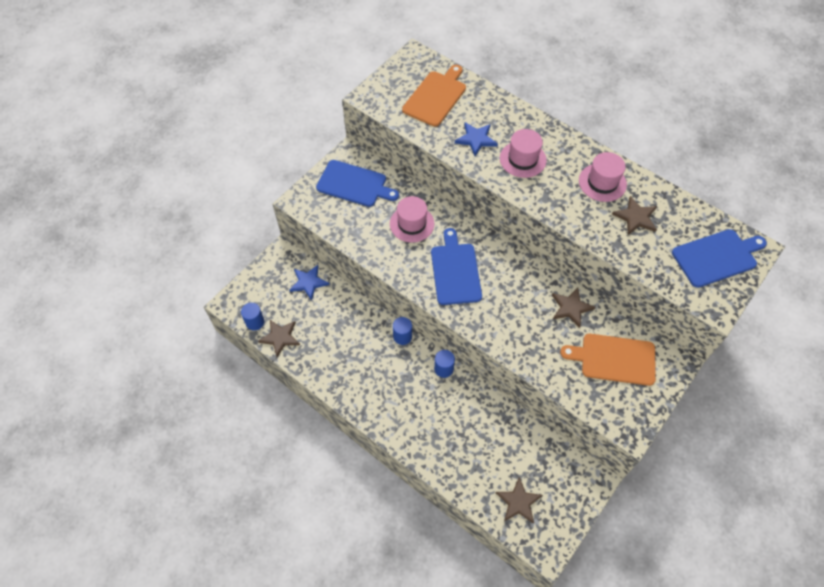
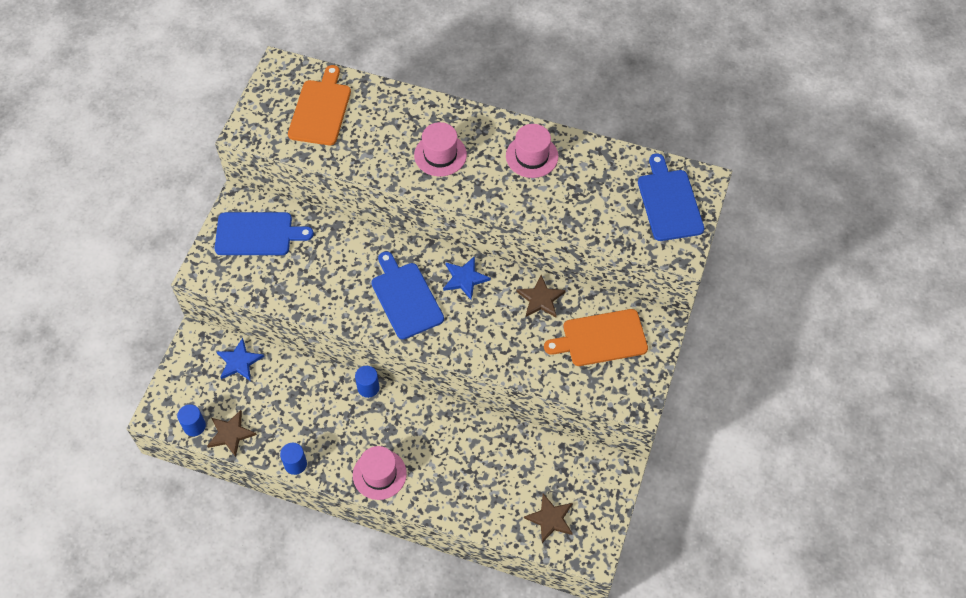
camera: 20 degrees left, 0 degrees up
(412, 224) = (339, 259): pink hat -> pink hat (379, 474)
(443, 369) = (426, 408): blue cylinder -> blue cylinder (295, 464)
(476, 139) = (382, 147): blue star -> blue star (465, 279)
(635, 217) = (577, 184): brown star -> none
(716, 257) = (669, 202): blue cutting board -> blue cutting board turned 60 degrees counterclockwise

